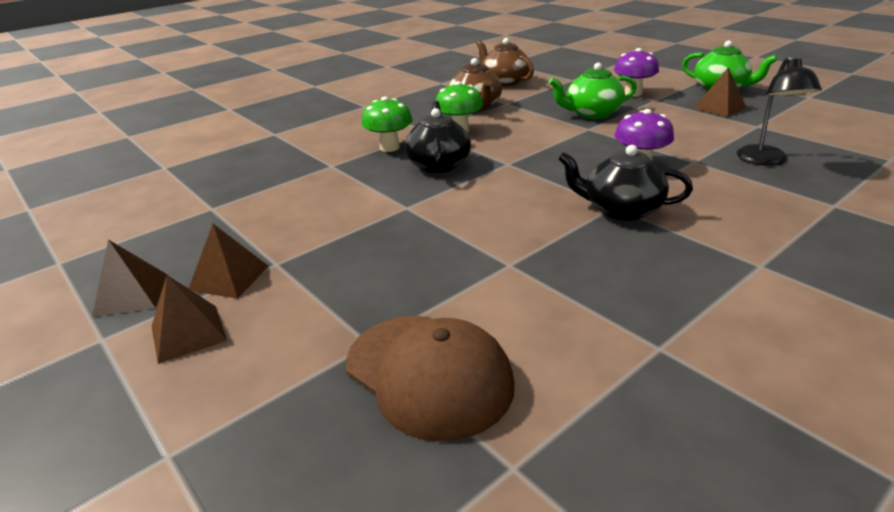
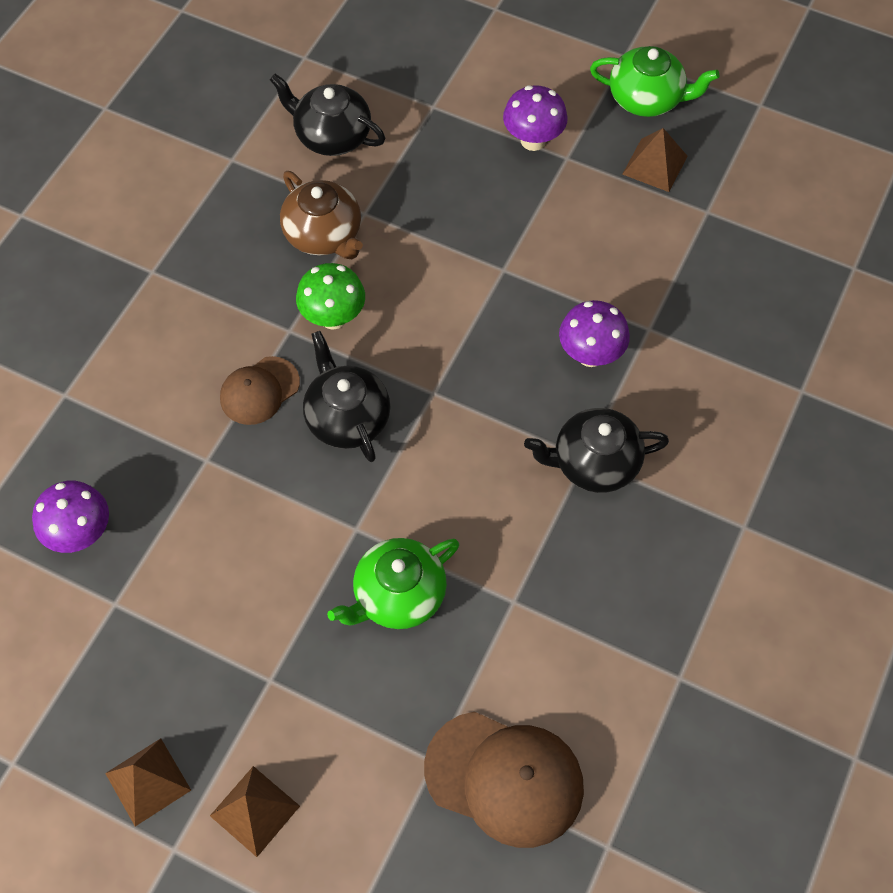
camera: 25 degrees left, 30 degrees up
(225, 179) = (81, 534): none -> purple mushroom
(229, 277) = (234, 720): brown pyramid -> none
(389, 147) = (259, 391): green mushroom -> brown cap
(504, 82) = (331, 136): brown teapot -> black teapot
(592, 113) = (494, 221): green teapot -> green teapot (398, 595)
(766, 160) = (726, 305): black lamp -> none

